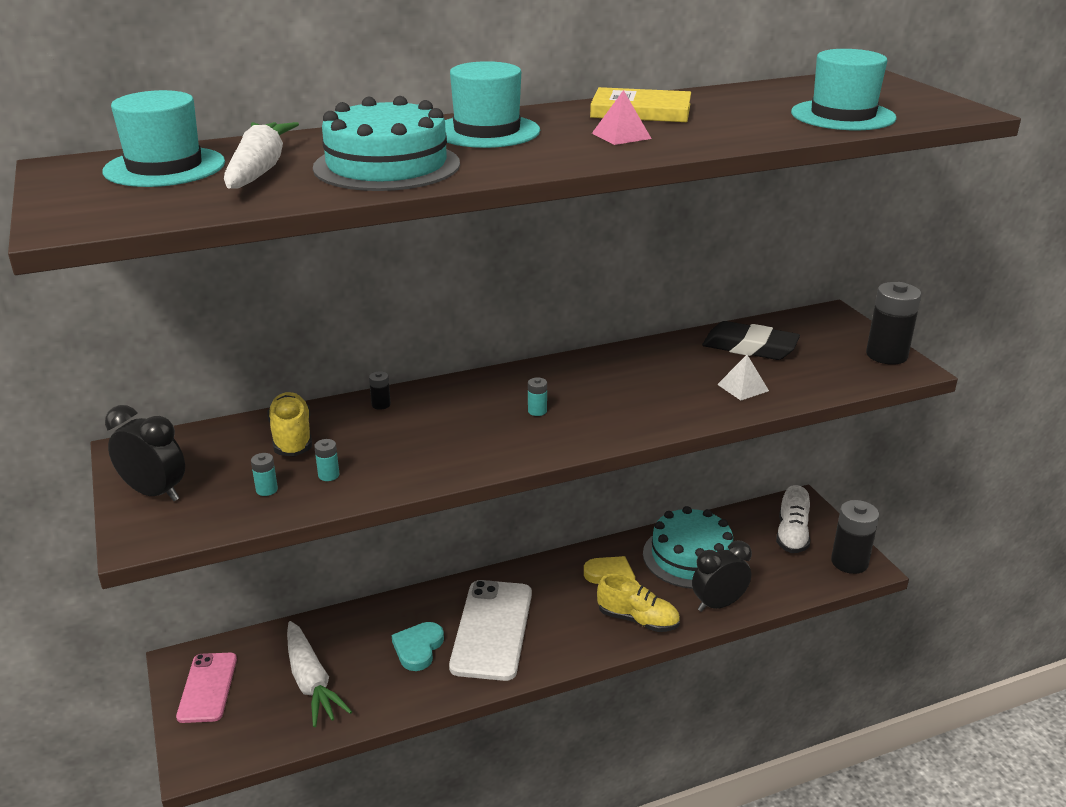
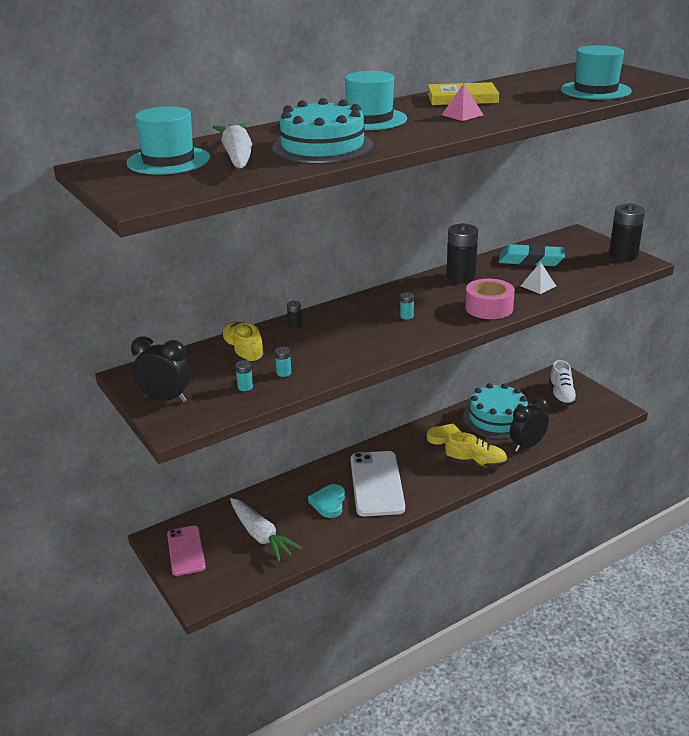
camera: 10 degrees left, 0 degrees up
(657, 413) = (489, 308): none -> pink tape
(749, 347) = (531, 260): black eraser -> turquoise eraser
(849, 562) = (605, 407): black battery -> black battery (461, 277)

